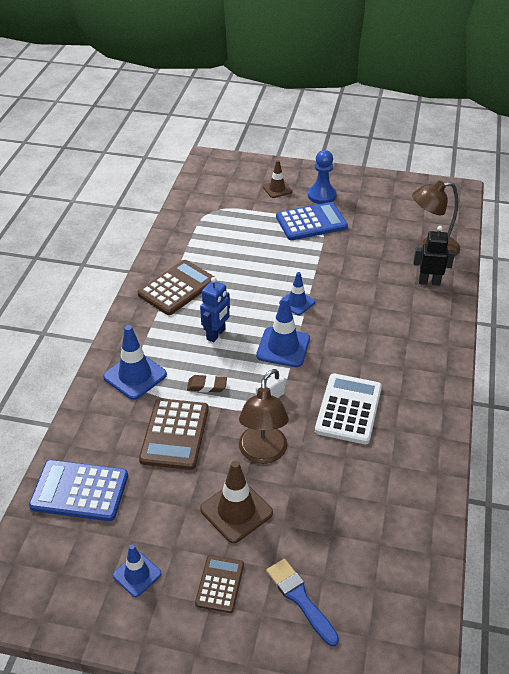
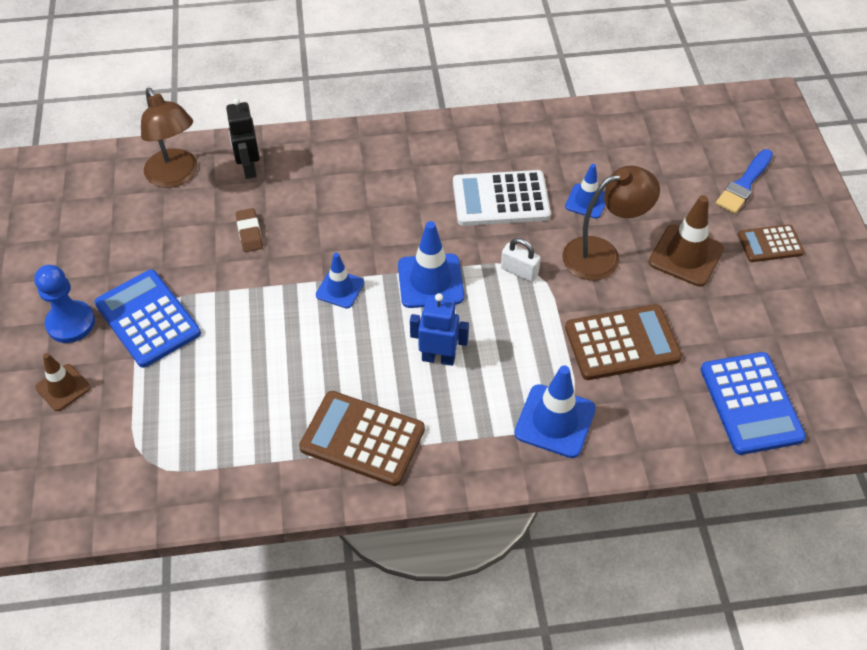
camera: 110 degrees left, 10 degrees up
(137, 574) = (806, 310): blue traffic cone -> blue traffic cone (586, 201)
(207, 386) = (533, 337): brown eraser -> brown eraser (249, 233)

